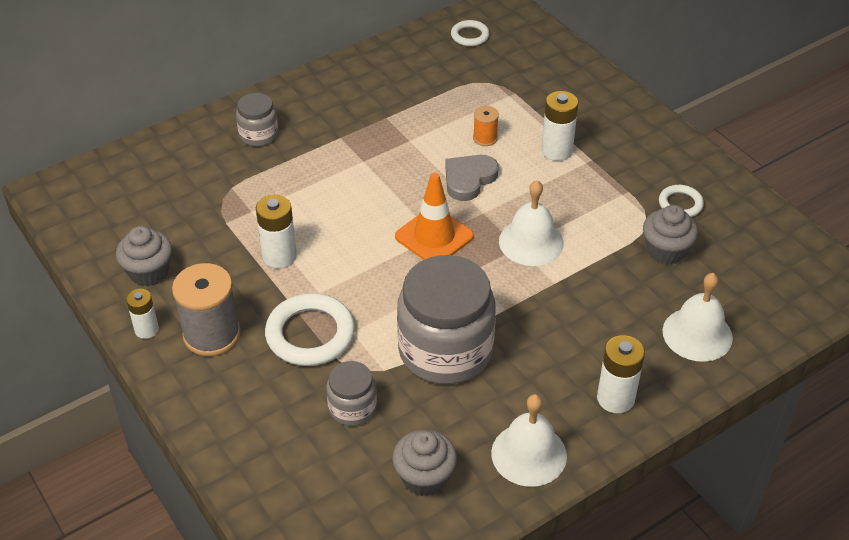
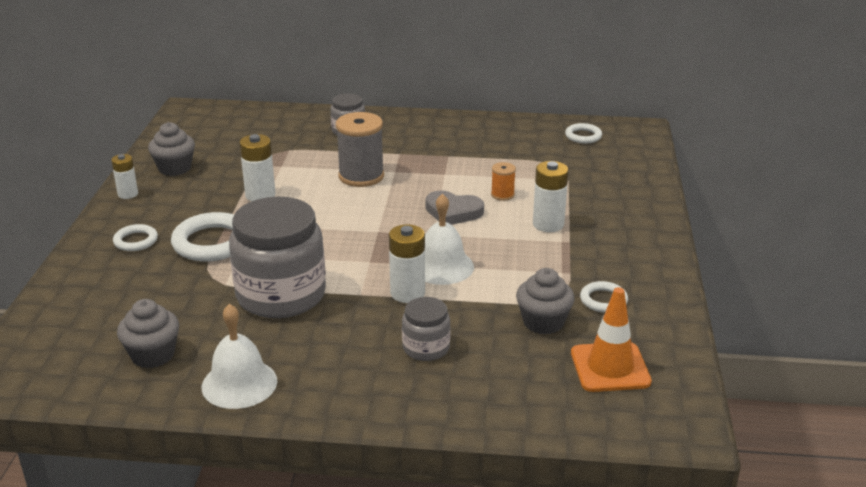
camera: 40 degrees right, 15 degrees down
(212, 335) = (157, 214): grey spool -> grey spool (361, 176)
(236, 376) = (136, 241): none -> white ring
(352, 408) = (173, 293): grey jar -> grey jar (426, 348)
(434, 236) = (376, 231): orange traffic cone -> orange traffic cone (610, 367)
(469, 179) = (453, 212): grey heart -> grey heart turned 150 degrees counterclockwise
(615, 398) = (355, 388): white battery -> white battery (407, 293)
(697, 334) = (486, 386): white bell -> none

